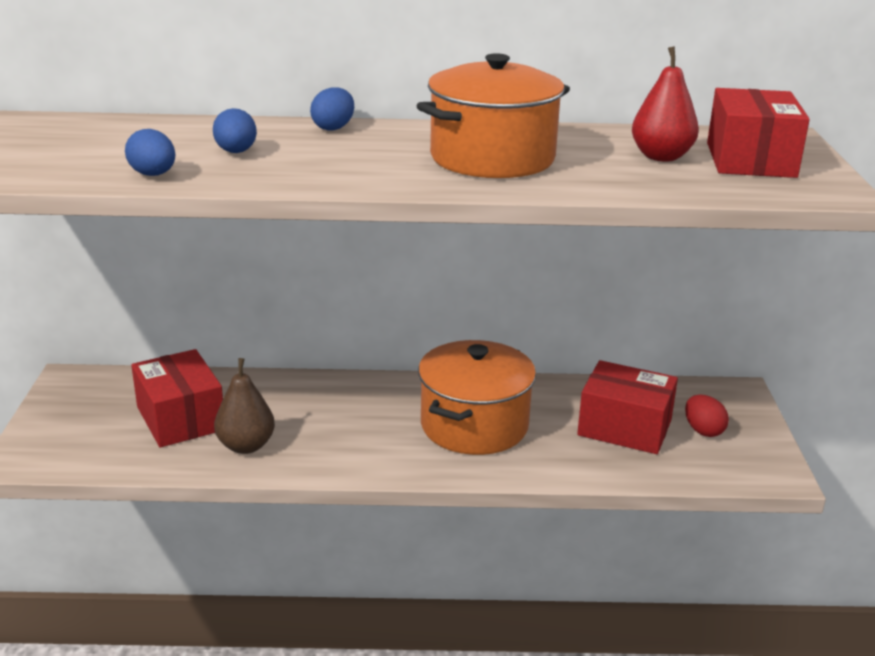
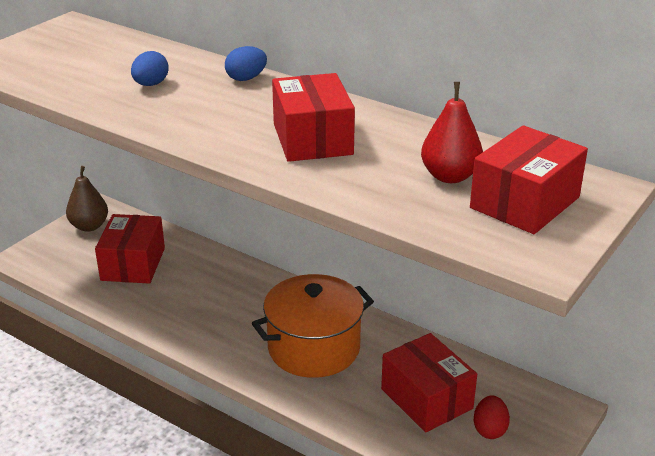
camera: 35 degrees right, 5 degrees up
(153, 175) = (75, 91): blue egg -> none
(246, 446) = (150, 300): brown pear -> brown pear (89, 226)
(492, 158) = (312, 139): orange pot -> red box

